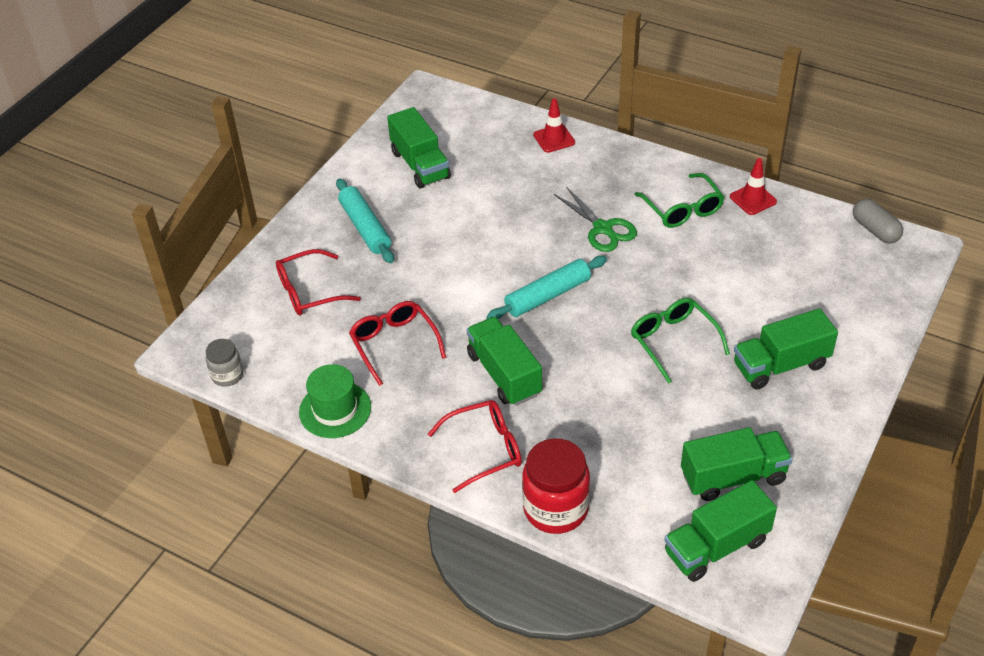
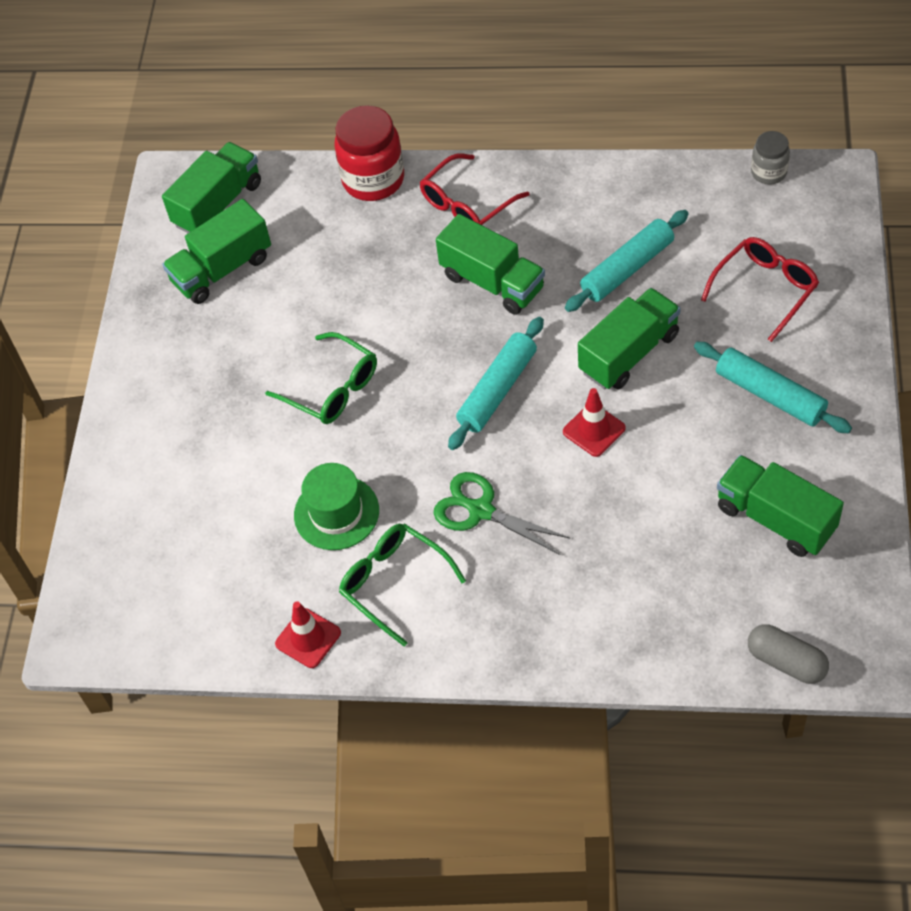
camera: 160 degrees right, 10 degrees up
(335, 409) = (635, 183): green hat -> green hat (336, 513)
(394, 344) = (627, 269): red glasses -> turquoise rolling pin
(554, 139) = (625, 641): red traffic cone -> red traffic cone (594, 430)
(780, 365) = (207, 405): green truck -> green truck (629, 353)
(875, 230) = (136, 647): grey capsule -> grey capsule (786, 661)

